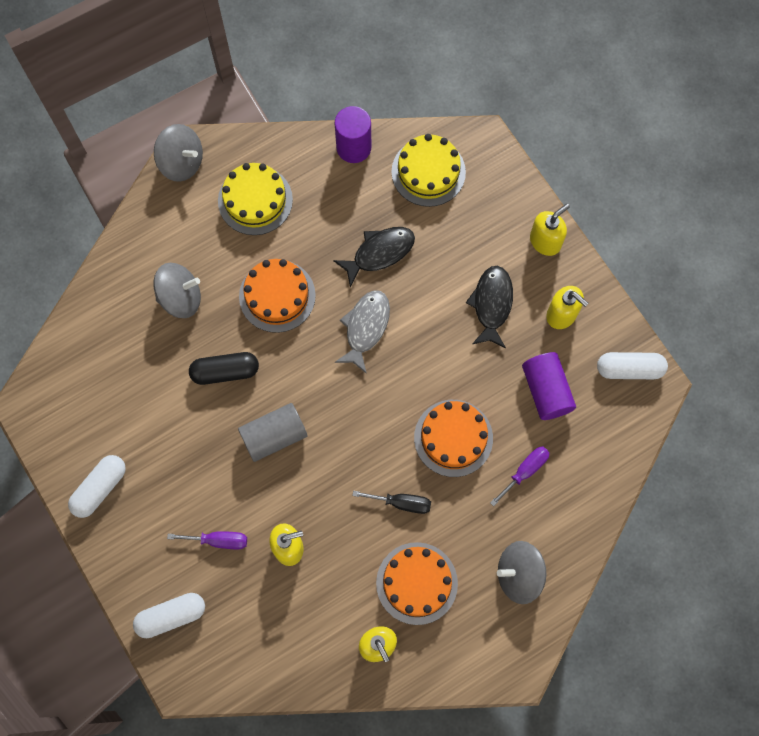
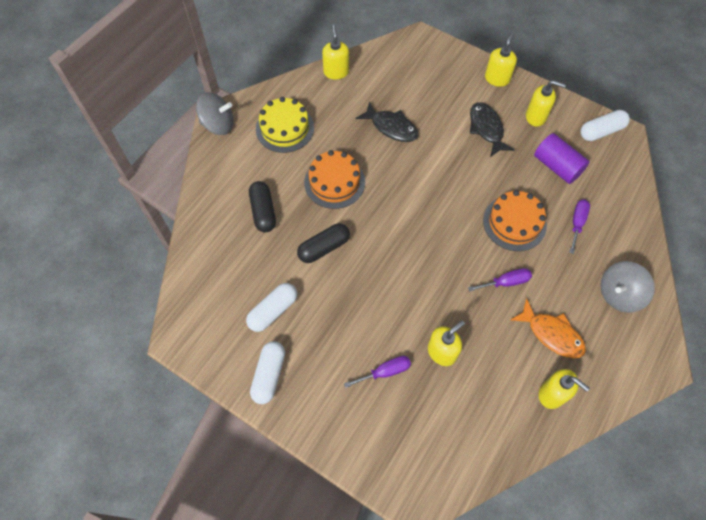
camera: 25 degrees left, 10 degrees down
(171, 616) = (379, 449): white capsule -> white capsule (273, 311)
(180, 298) = (263, 211): grey spinning top -> black capsule
(274, 436) = (385, 277): grey cylinder -> none
(353, 147) = (336, 72): purple cylinder -> yellow soap dispenser
(365, 327) = (409, 177): grey fish -> none
(379, 253) = (391, 127): black fish -> black fish turned 90 degrees clockwise
(401, 503) = (506, 282): black screwdriver -> purple screwdriver
(417, 583) = (552, 334): orange cake -> orange fish
(428, 172) = (395, 67): yellow cake -> none

